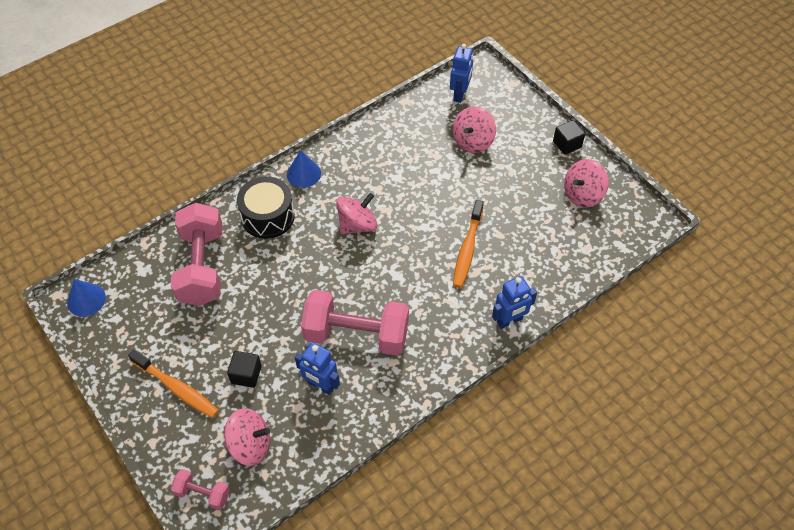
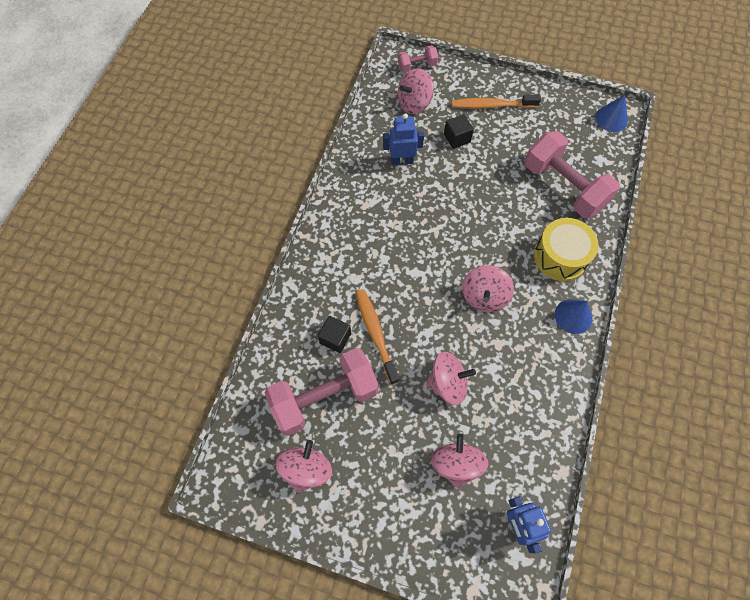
camera: 145 degrees right, 10 degrees up
(268, 216) = (560, 257): black drum -> yellow drum
(356, 335) = (407, 208): pink dumbbell -> pink dumbbell (324, 397)
(438, 187) = (447, 383): none -> pink spinning top
(509, 321) = (299, 290): blue robot -> none
(567, 144) = (358, 531): black cube -> black cube (335, 338)

